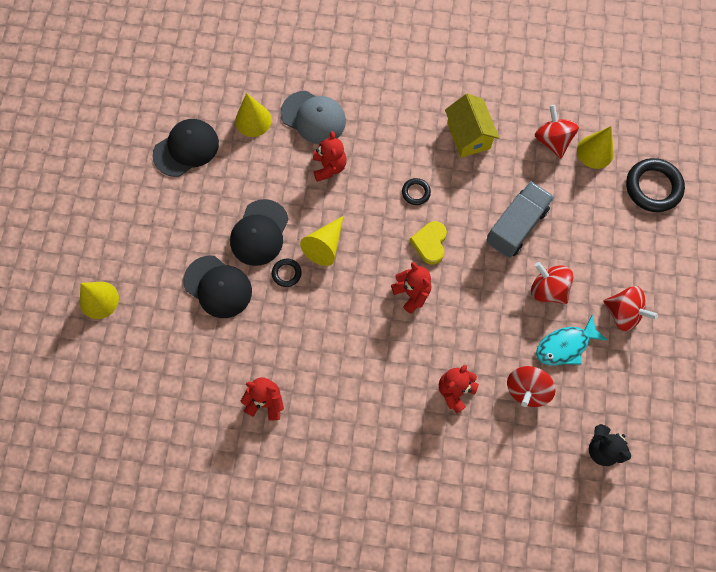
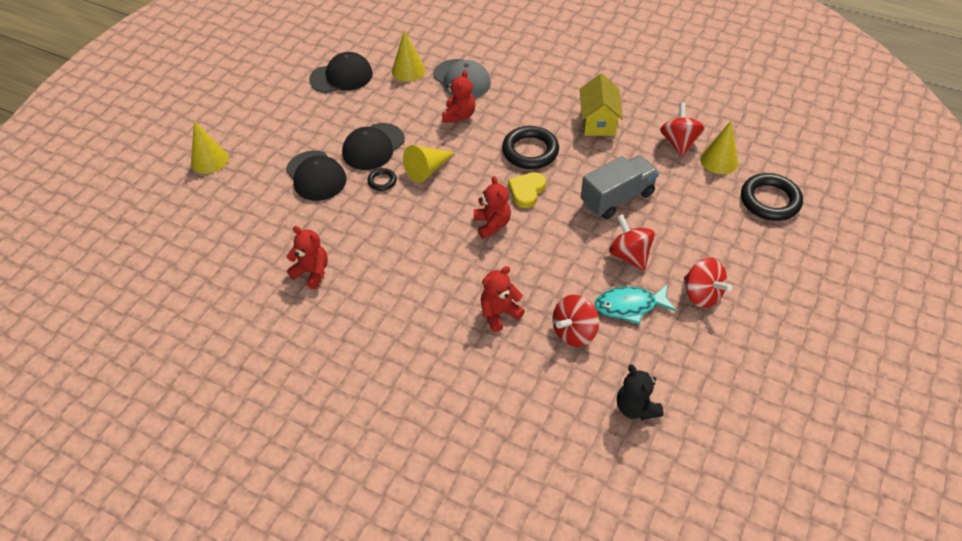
camera: 20 degrees right, 20 degrees down
(416, 192) = (530, 151): black ring -> black ring, size x2.00

